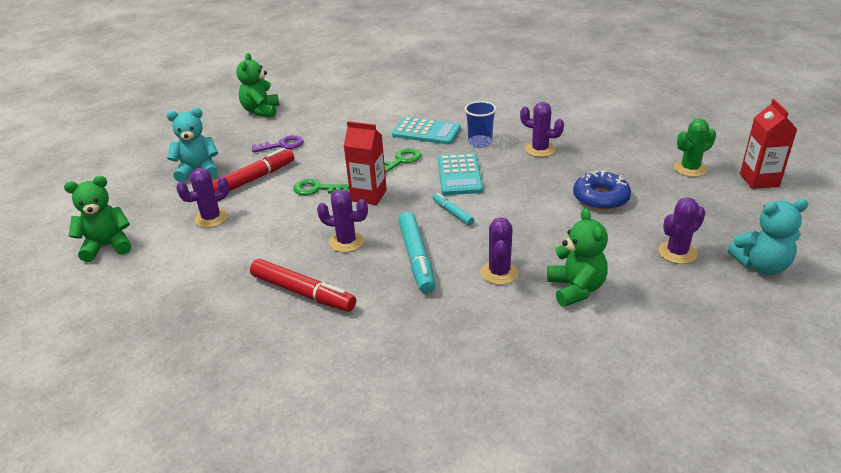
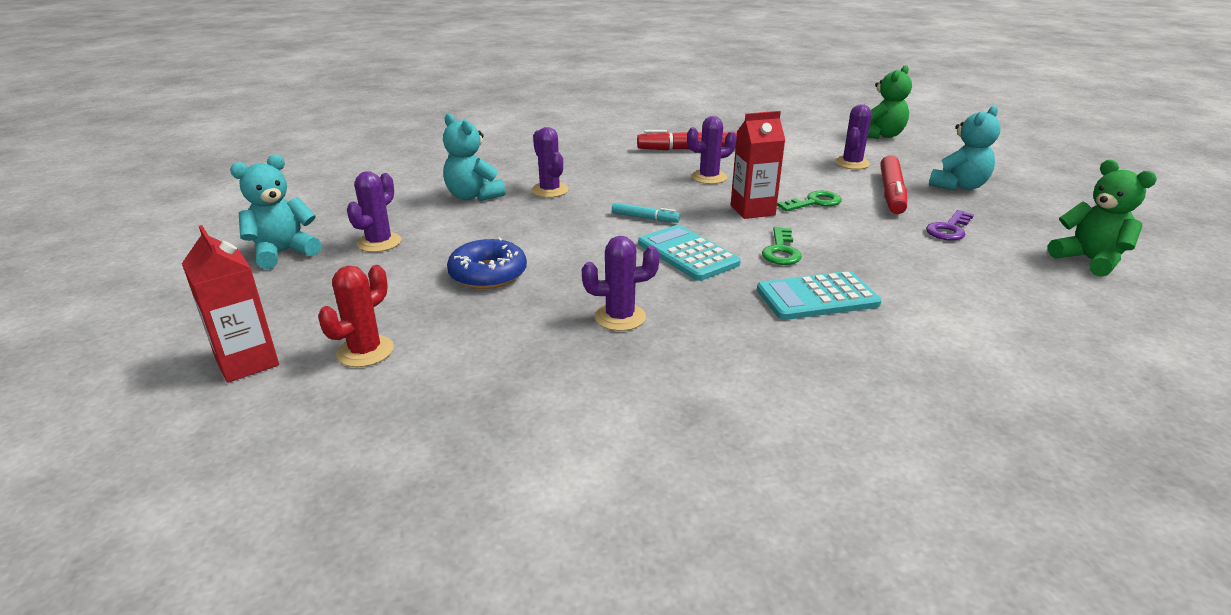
camera: 145 degrees right, 5 degrees down
(416, 258) = (632, 182): turquoise marker -> none
(480, 142) = (719, 304): blue cup -> none
(576, 289) = (473, 196): green teddy bear -> turquoise teddy bear
(690, 169) = (365, 351): green cactus -> red cactus

